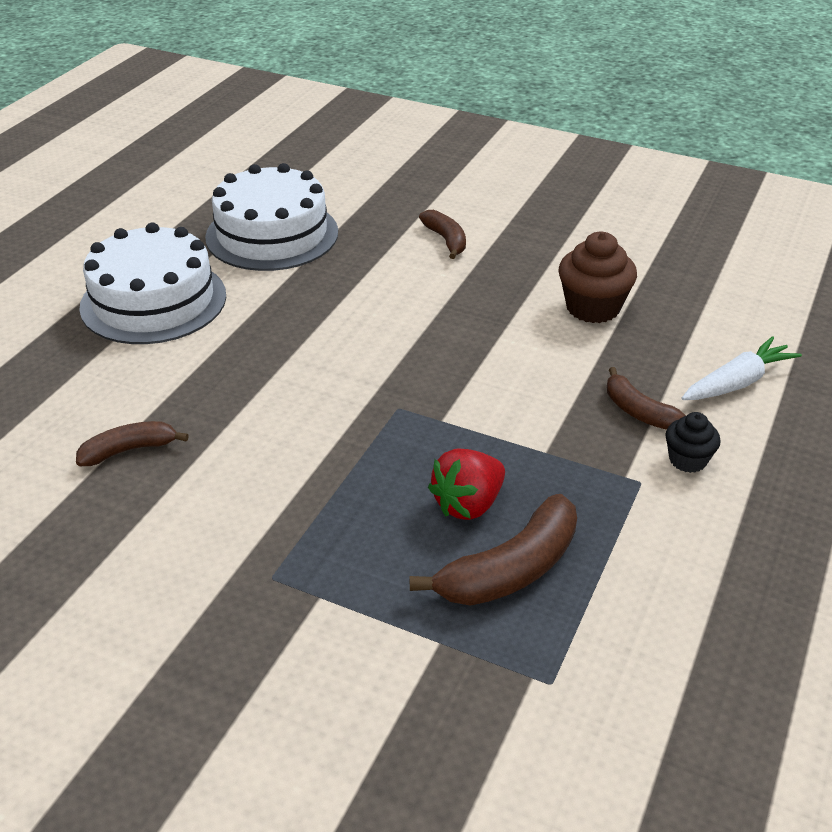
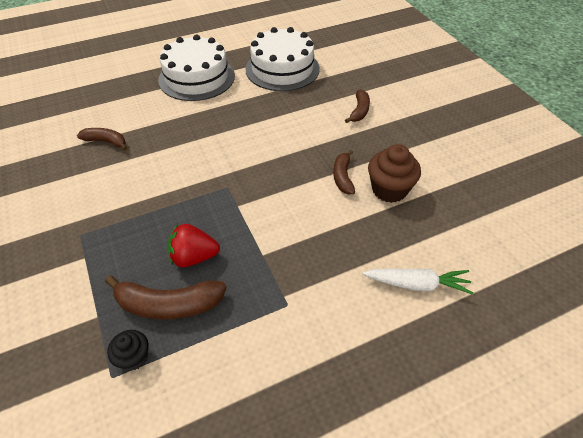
camera: 40 degrees right, 10 degrees up
(638, 411) = (337, 264): brown banana -> brown banana (343, 177)
(687, 460) = (328, 310): black cupcake -> black cupcake (134, 357)

